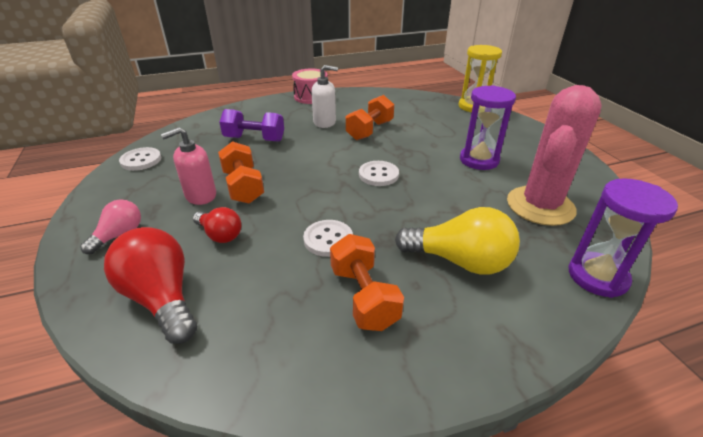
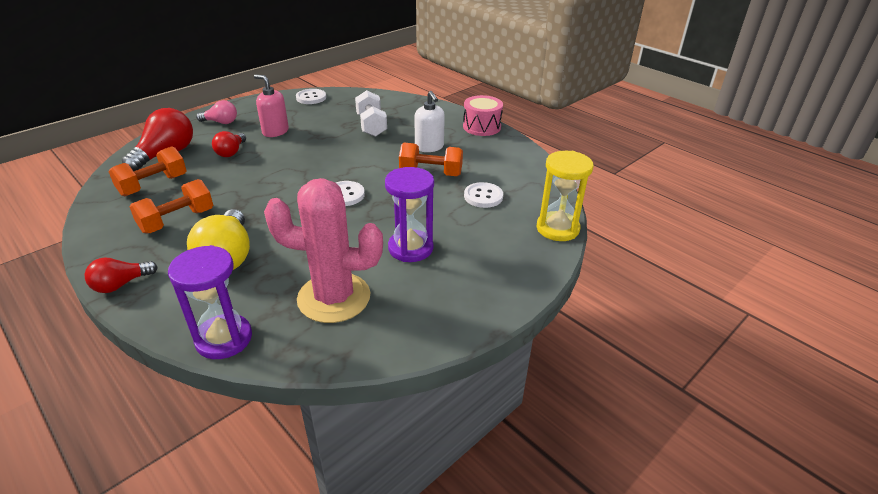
camera: 65 degrees right, 0 degrees up
(243, 187) = (294, 143): orange dumbbell -> orange dumbbell (153, 185)
(254, 139) = (371, 126): purple dumbbell -> white dumbbell
(328, 239) = (238, 193): white button -> white button (483, 196)
(493, 360) = (121, 284): none -> red light bulb

